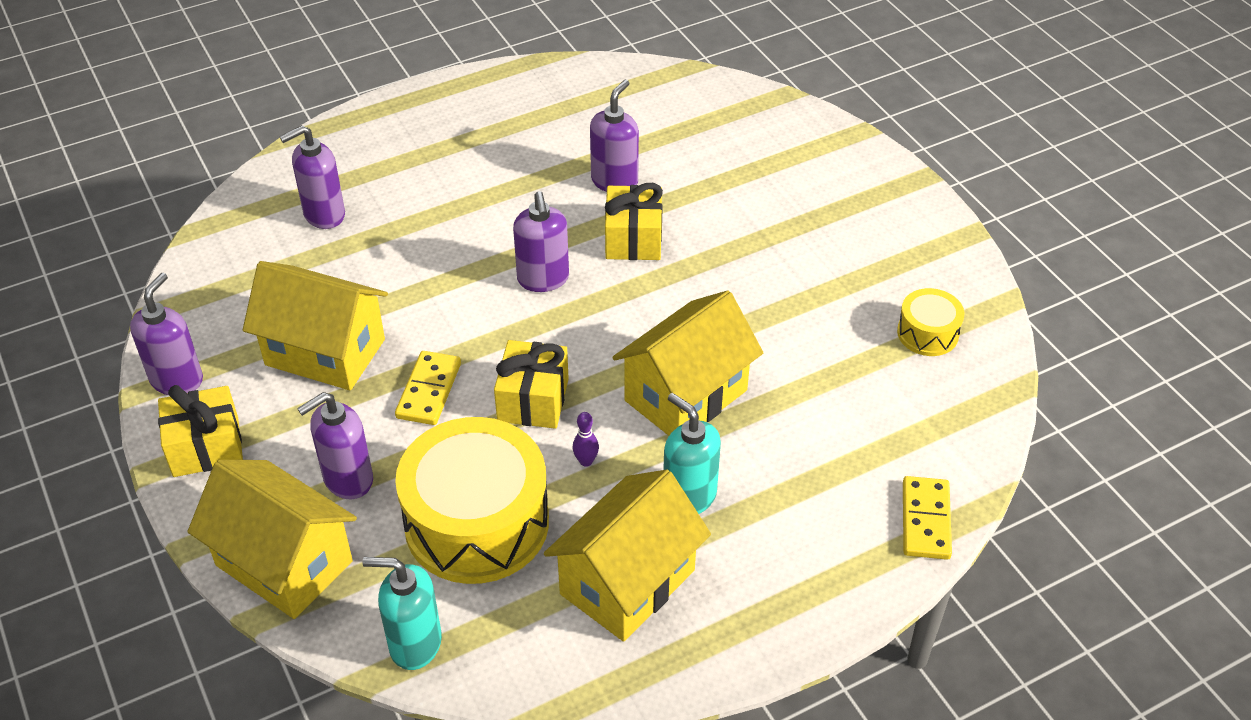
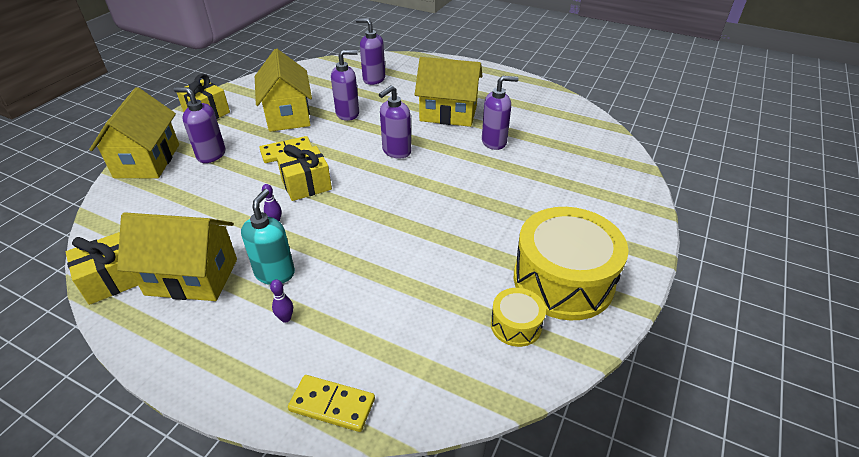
camera: 55 degrees right, 5 degrees down
(177, 380) = (241, 90): purple soap dispenser -> purple soap dispenser (348, 114)
(415, 644) = (112, 220): turquoise soap dispenser -> none
(477, 523) = (206, 204): yellow drum -> yellow drum (563, 280)
(633, 239) = (458, 166): yellow gift -> yellow gift (112, 280)
(685, 395) = (356, 236): yellow house -> yellow house (448, 113)
(775, 514) = (286, 318): none -> purple bowling pin
(926, 520) = (332, 405): yellow domino -> yellow domino turned 45 degrees clockwise

